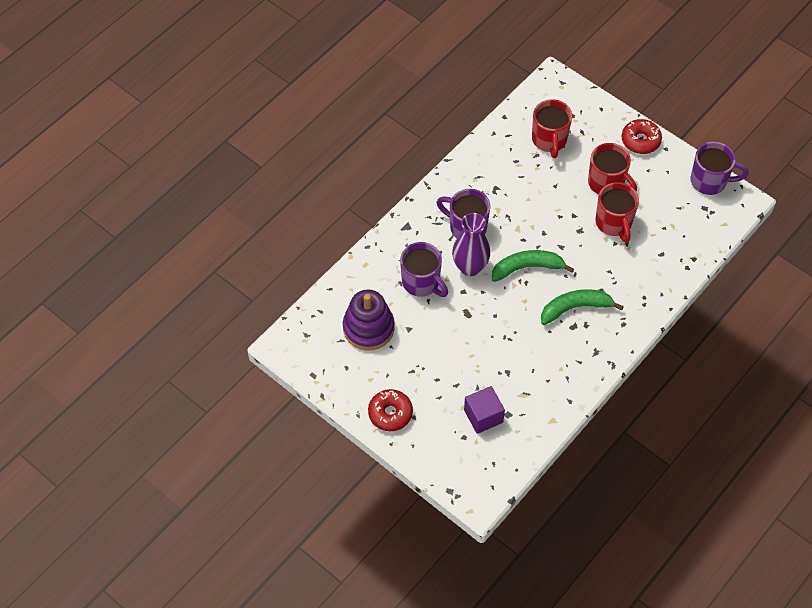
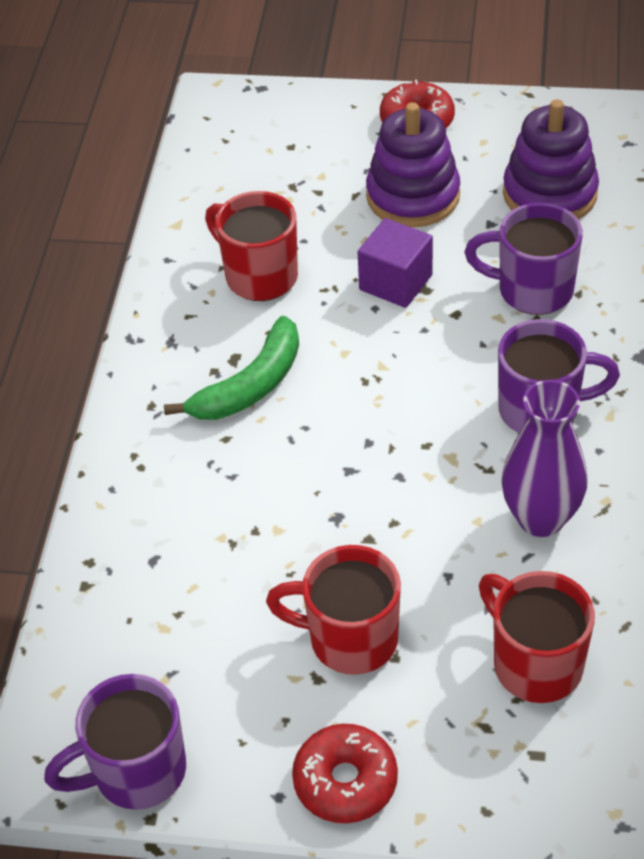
camera: 150 degrees right, 10 degrees down
(430, 366) = (413, 196): none -> purple stacking toy
(470, 267) = (477, 352): purple vase -> purple vase (540, 518)
(483, 416) = (283, 180): purple cube -> purple cube (395, 282)
(527, 268) = (381, 402): green banana -> none
(614, 223) = (281, 566): red mug -> red mug (259, 276)

